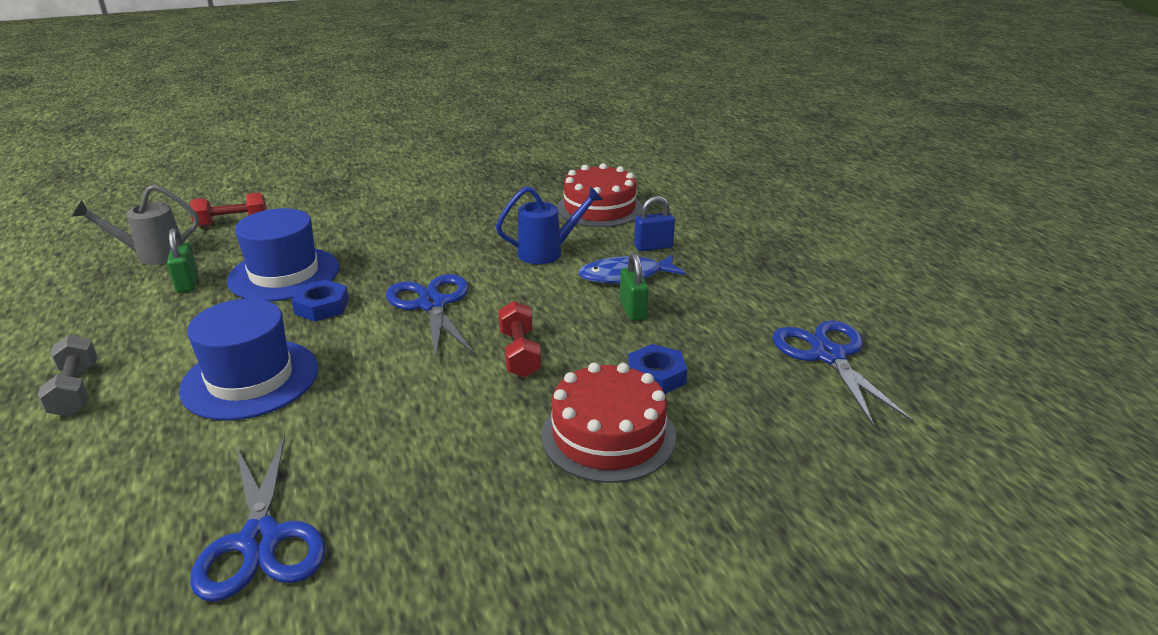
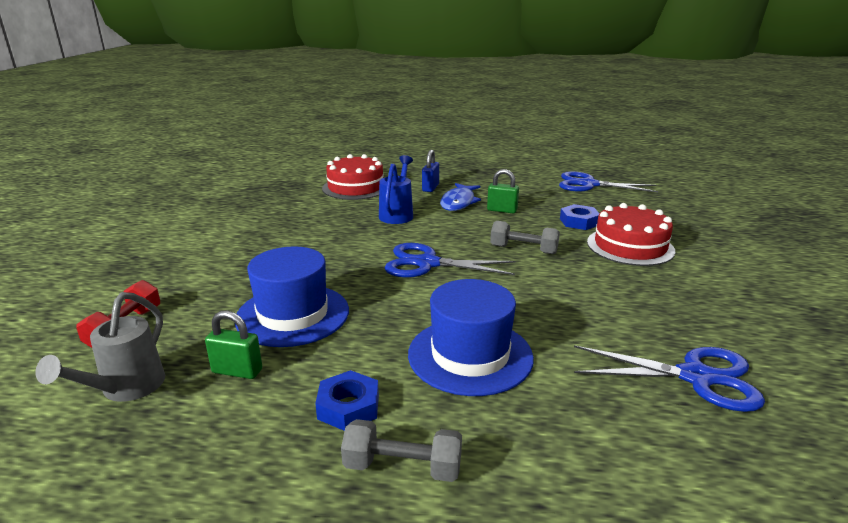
camera: 60 degrees left, 5 degrees down
(322, 307) = (379, 306): blue nut -> blue nut (348, 407)
(519, 353) = (523, 250): red dumbbell -> grey dumbbell

